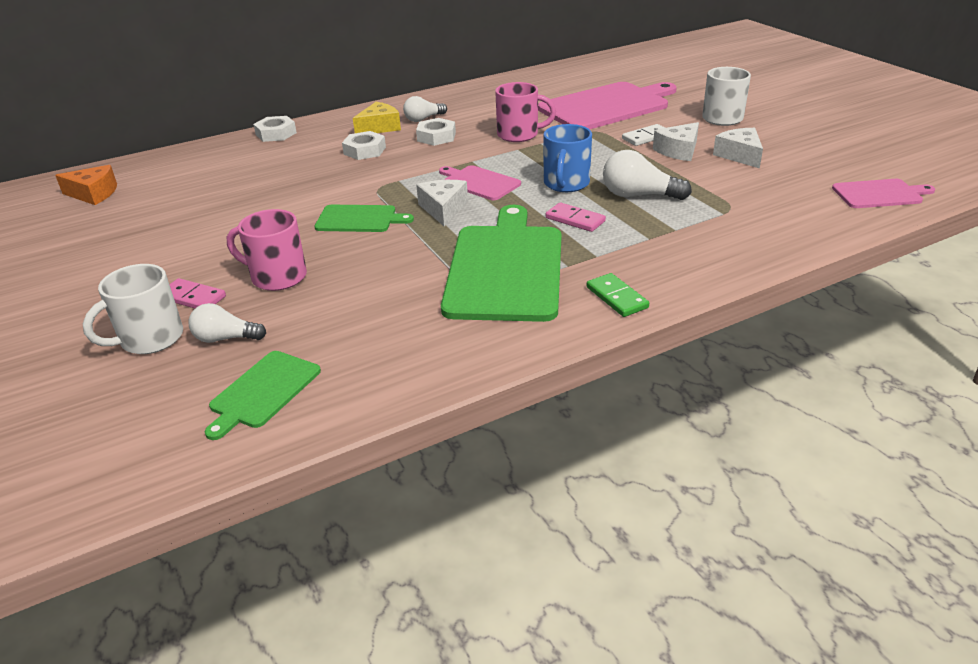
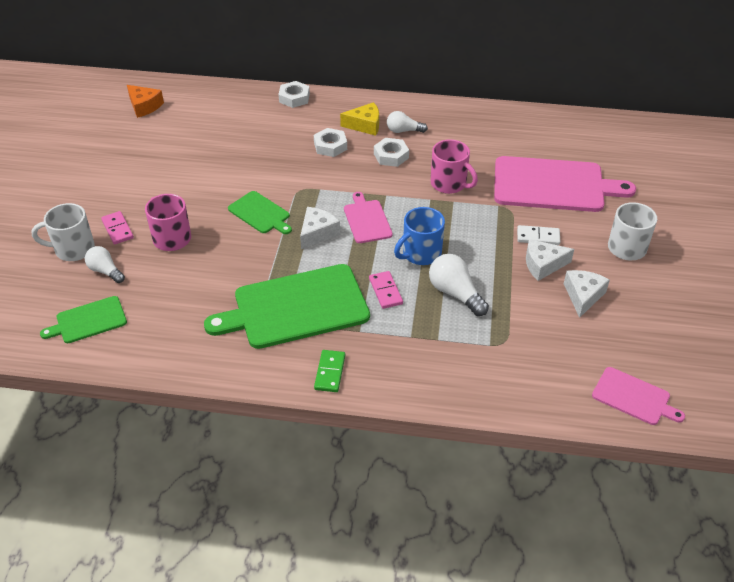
camera: 35 degrees right, 10 degrees up
(505, 268) = (296, 307): green cutting board -> green cutting board turned 150 degrees counterclockwise

